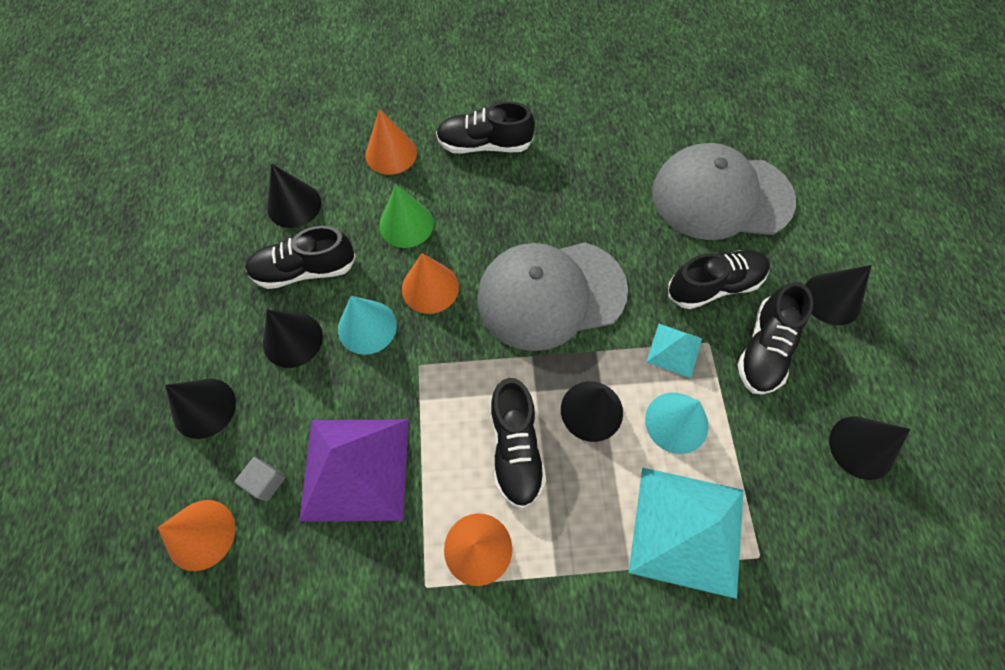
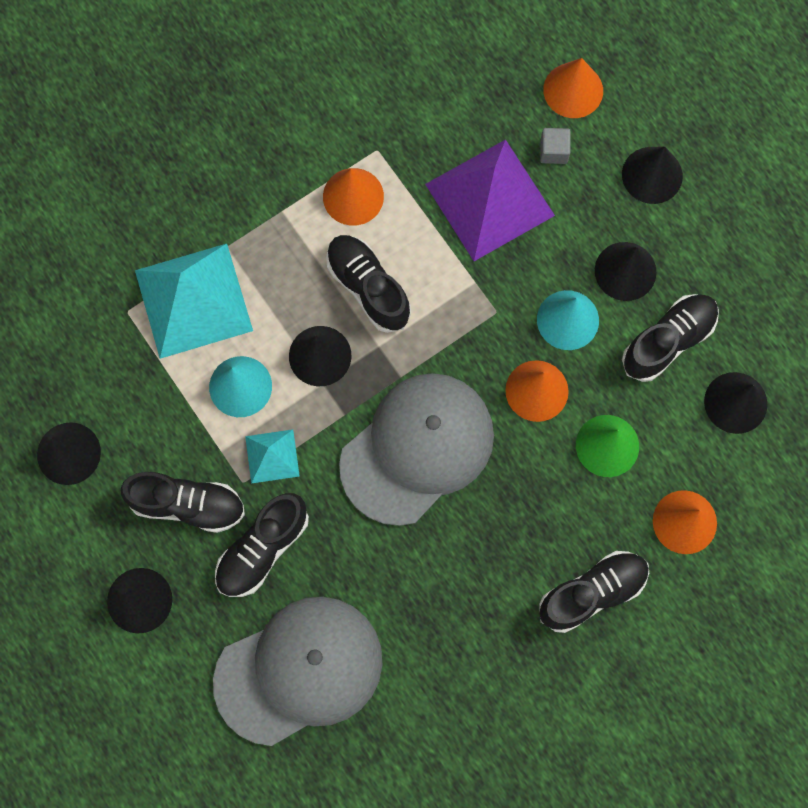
camera: 150 degrees right, 10 degrees up
(764, 349) = (188, 504): black shoe -> black shoe turned 105 degrees clockwise

